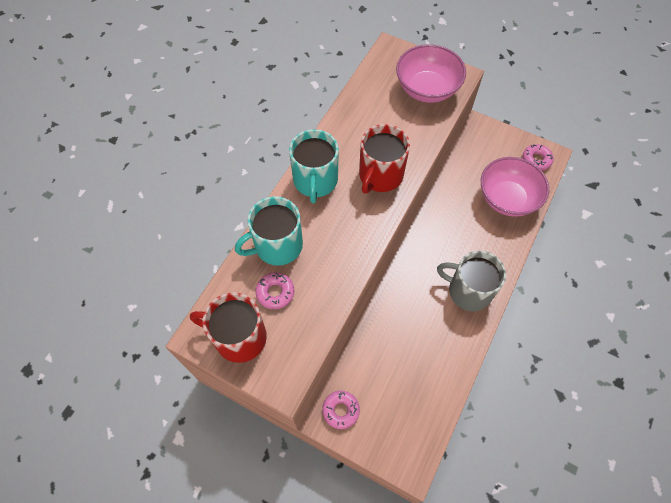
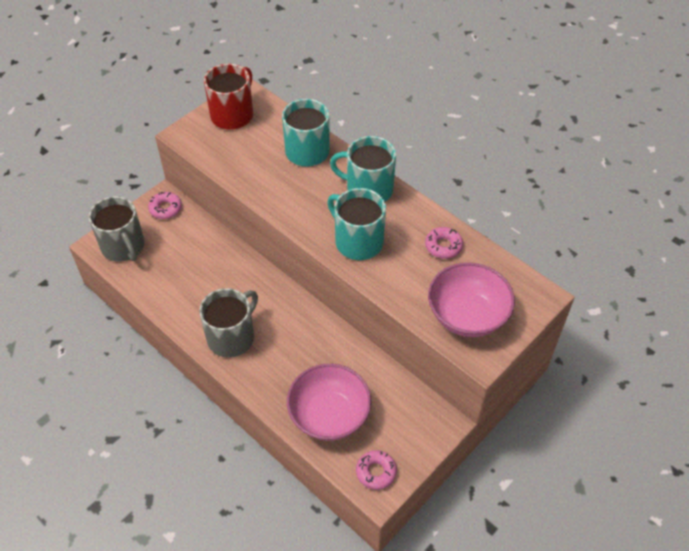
camera: 105 degrees right, 10 degrees down
(275, 292) = (262, 142): pink donut -> pink donut (443, 246)
(380, 175) = (358, 241): red mug -> turquoise mug
(404, 435) = (123, 246): none -> grey mug

